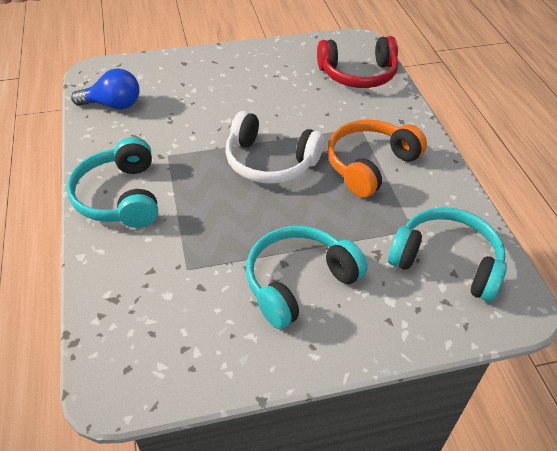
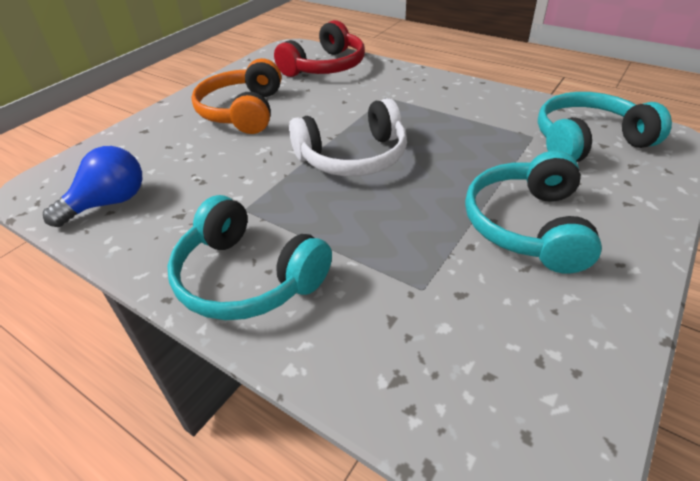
camera: 40 degrees left, 5 degrees down
(370, 165) = (433, 115): orange headphones -> orange headphones (243, 111)

